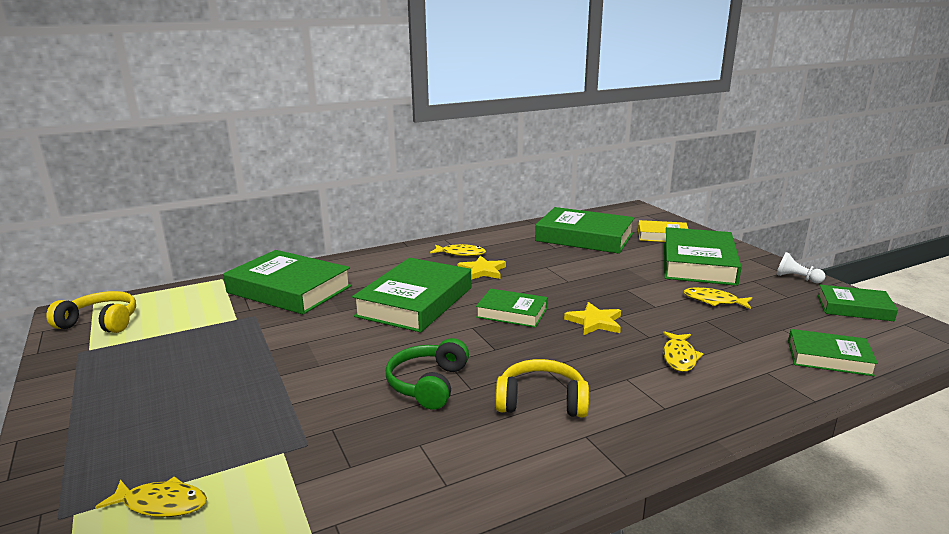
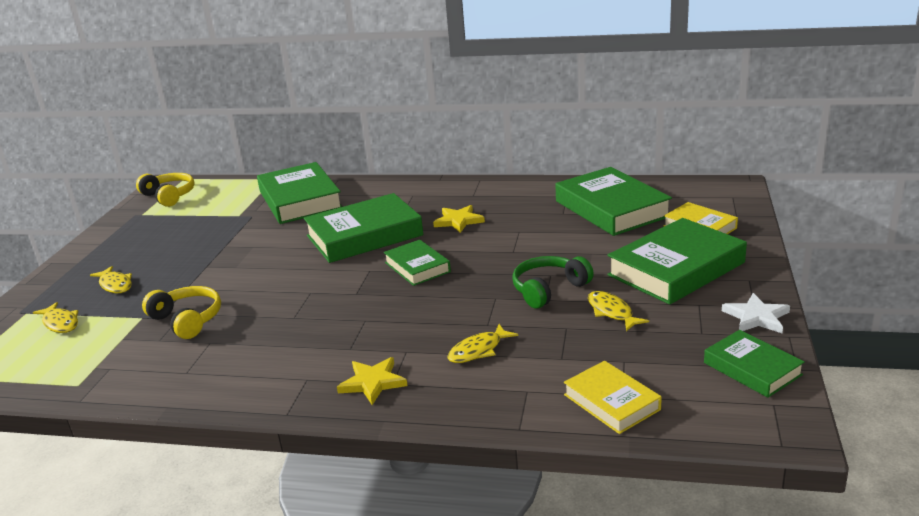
camera: 40 degrees right, 5 degrees up
(428, 384) = (274, 304): green headphones -> green headphones (548, 289)
(461, 253) = (469, 199): yellow fish -> yellow fish (115, 285)
(541, 401) = (320, 344): yellow headphones -> yellow headphones (187, 320)
(594, 322) = (467, 296): yellow star -> yellow star (372, 382)
(796, 278) = (756, 317): white pawn -> white star
(829, 358) = (611, 402): green book -> yellow book

